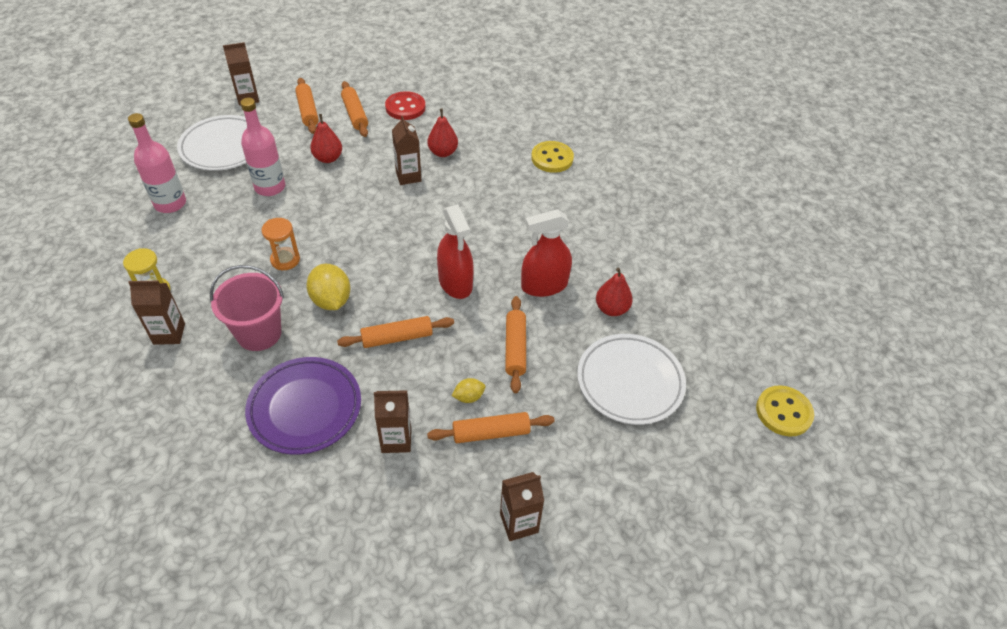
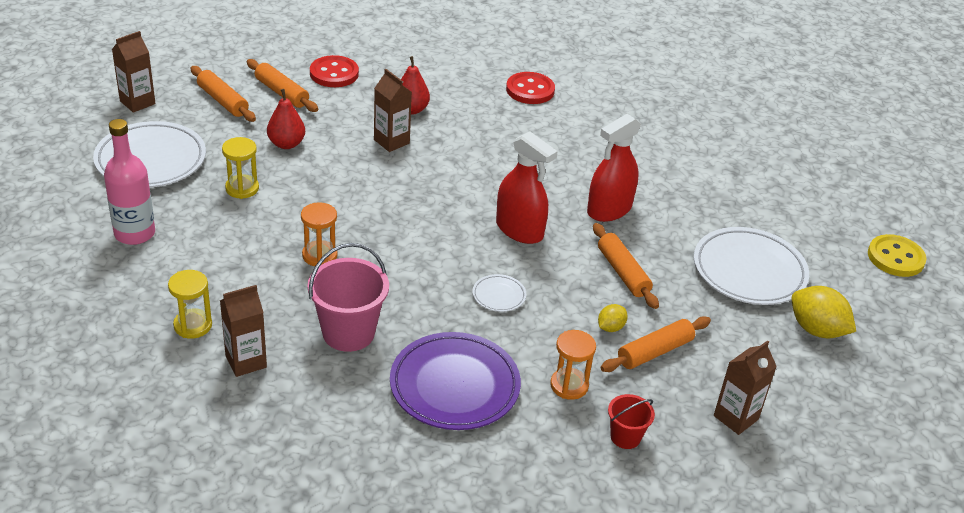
camera: 25 degrees left, 10 degrees down
(270, 187) = (242, 188): pink bottle -> yellow hourglass
(331, 300) = (402, 280): yellow lemon -> yellow lemon (816, 330)
(396, 440) = (569, 385): brown carton -> orange hourglass
(397, 337) = (499, 296): orange rolling pin -> white plate
(409, 506) = (625, 437): none -> red bucket
(552, 158) = (530, 90): yellow button -> red button
(611, 309) = (687, 213): red pear -> none

